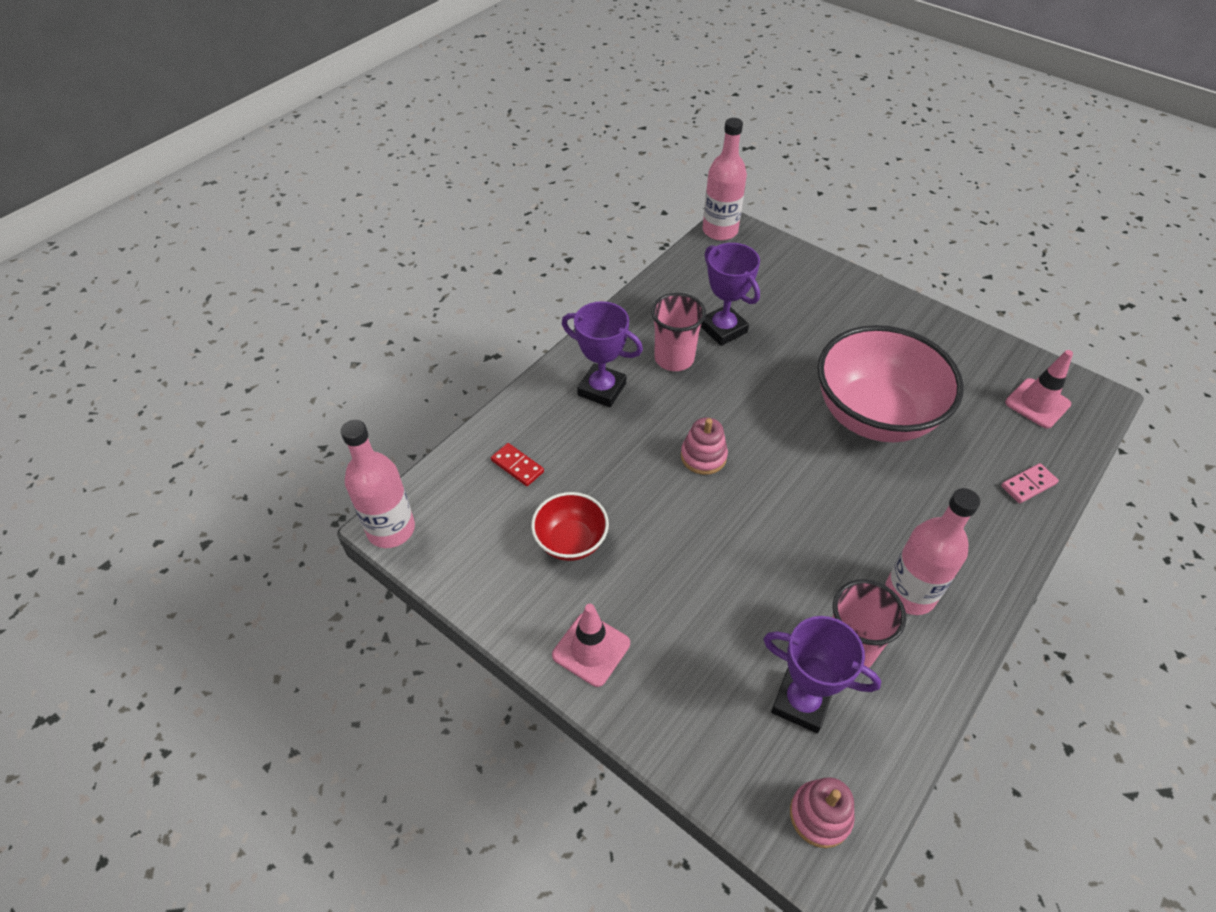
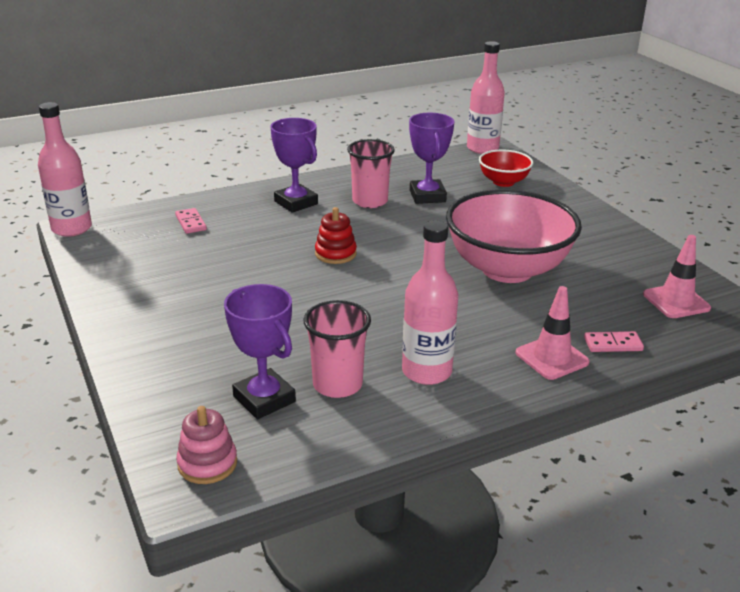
camera: 25 degrees right, 20 degrees down
(517, 466) = (190, 223): red domino -> pink domino
(571, 541) = (185, 267): red bowl -> red bowl (503, 182)
(591, 649) = (137, 322): pink traffic cone -> pink traffic cone (552, 357)
(703, 456) = (335, 253): pink stacking toy -> red stacking toy

